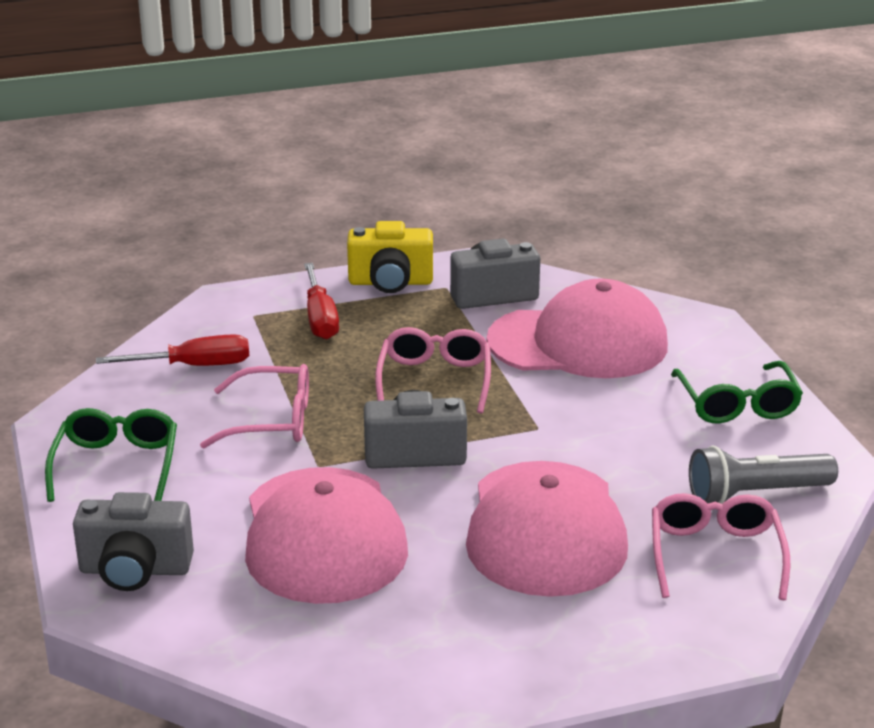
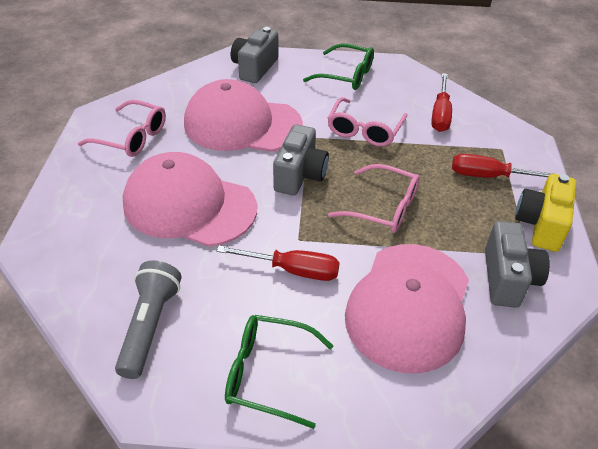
camera: 110 degrees right, 15 degrees up
(590, 420) = (293, 270): none -> red screwdriver
(715, 555) = (106, 272): pink glasses -> pink glasses (132, 137)

